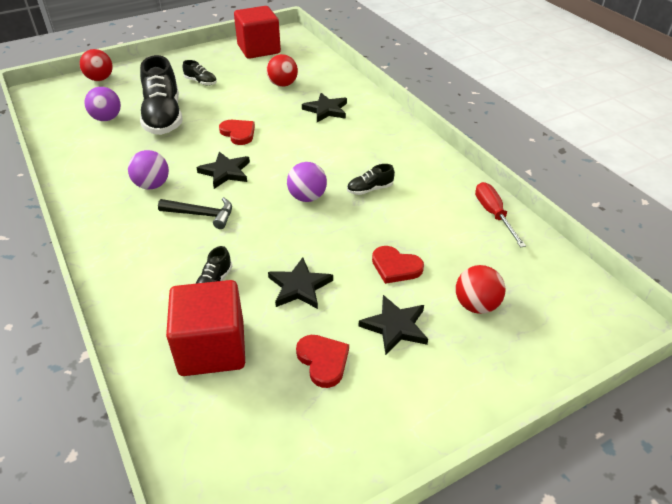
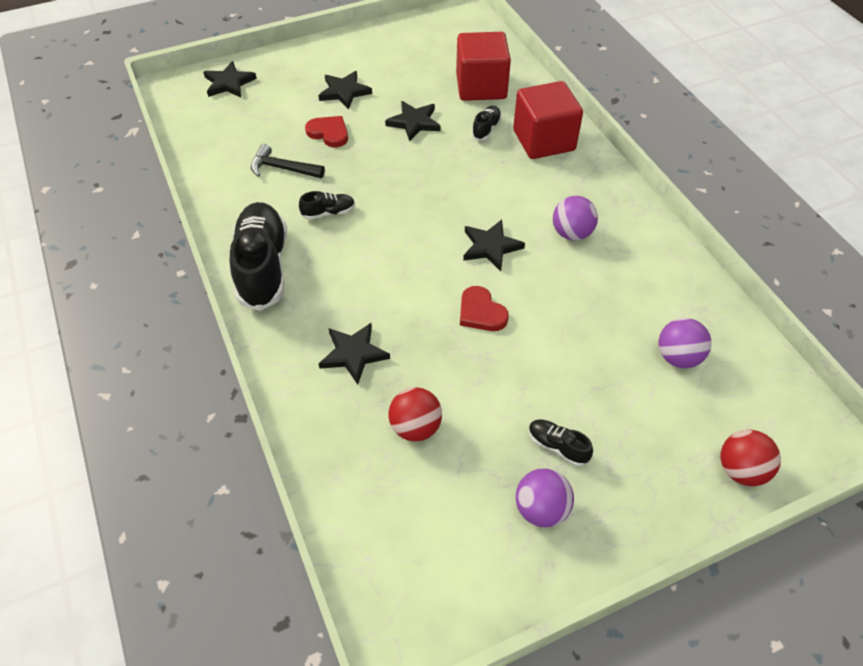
camera: 175 degrees left, 10 degrees up
(163, 117) = (595, 355): black shoe -> black shoe (263, 267)
(202, 215) = (508, 193): black hammer -> black hammer (282, 168)
(259, 49) = (460, 563): red cube -> red cube (544, 140)
(307, 197) = (398, 207): purple ball -> purple ball (541, 509)
(323, 361) = (401, 75): red heart -> none
(476, 305) = (276, 102): red ball -> none
(493, 214) = (213, 176): red screwdriver -> none
(553, 330) = (229, 83): none -> black star

